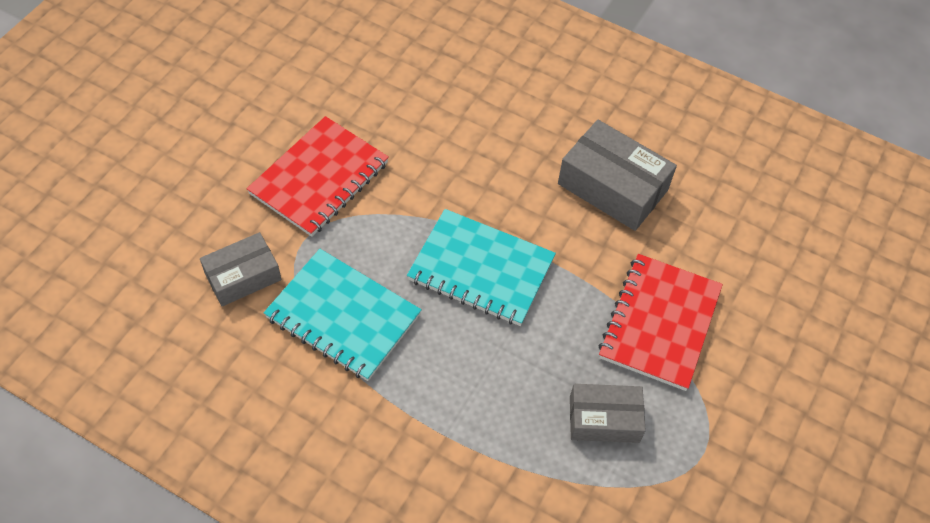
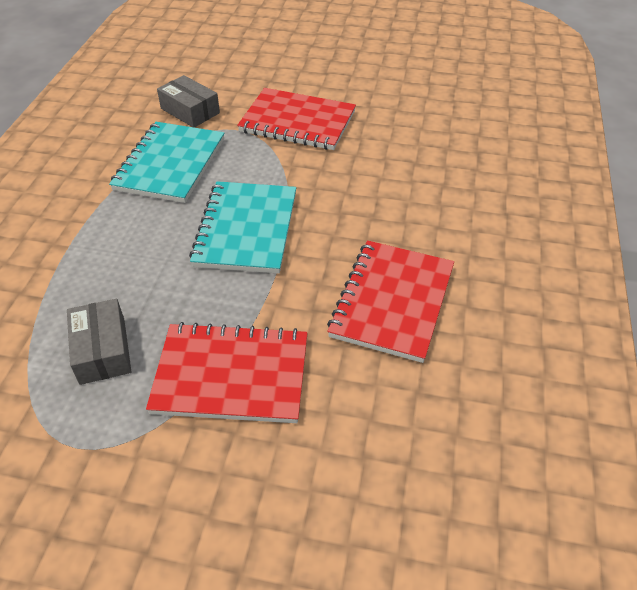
camera: 75 degrees right, 10 degrees down
(612, 187) = (392, 302): grey box -> red notebook

